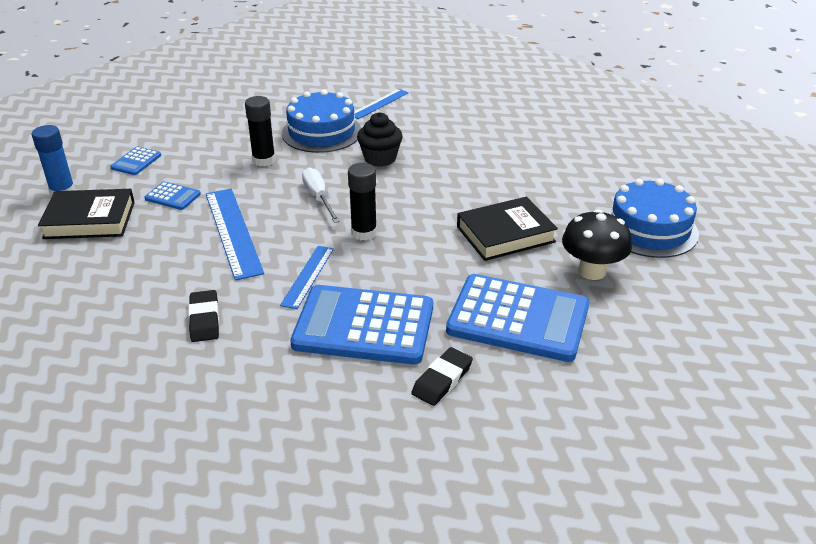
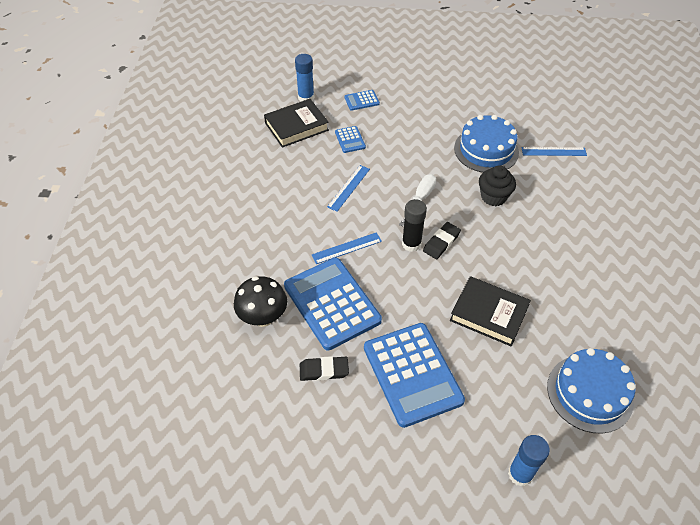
camera: 50 degrees right, 15 degrees up
(90, 220) = (296, 126): black book -> black book turned 75 degrees counterclockwise
(204, 319) = (271, 233): black eraser -> black eraser (441, 242)
(233, 232) = (348, 188): blue ruler -> blue ruler, size x0.60
(264, 160) = (426, 148): black glue stick -> none
(592, 271) = (502, 386): black mushroom -> black mushroom (263, 317)
(695, 314) = (520, 474): none -> blue glue stick

